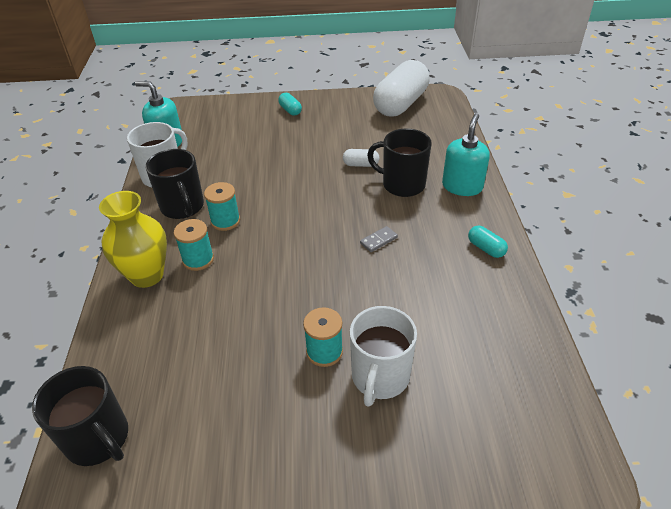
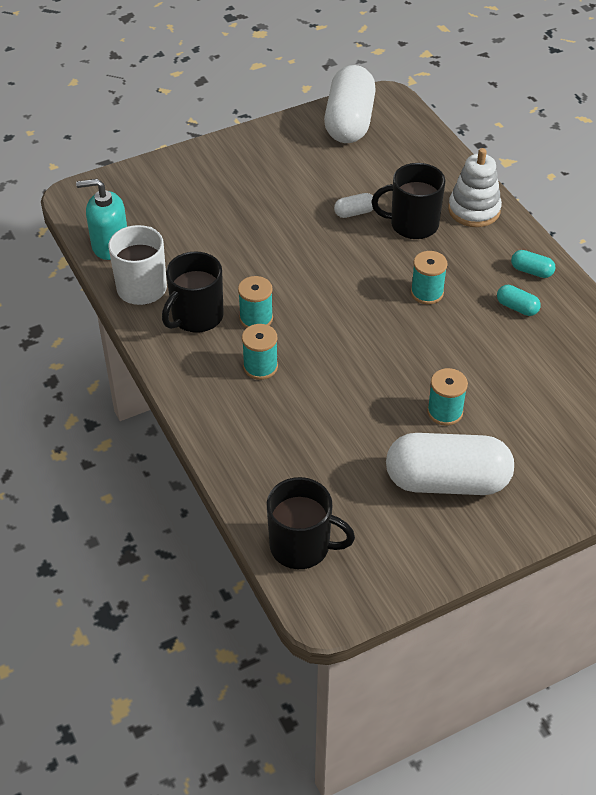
camera: 25 degrees left, 5 degrees up
(147, 275) = (220, 399): yellow vase -> none
(183, 207) = (196, 317): black mug -> black mug turned 90 degrees clockwise
(279, 424) = (447, 481): none -> white capsule
(290, 110) = (225, 163): turquoise capsule -> turquoise capsule (517, 307)
(378, 240) = (427, 293): grey domino -> turquoise spool
(380, 377) = (505, 417): white mug -> none
(462, 186) = (474, 210): turquoise soap dispenser -> white stacking toy

